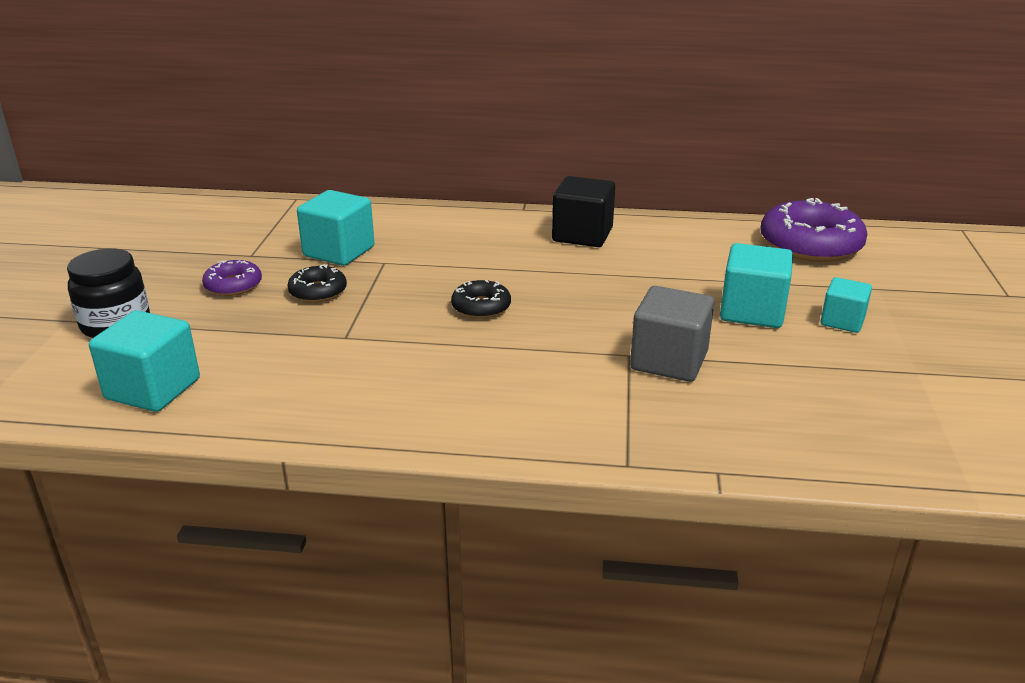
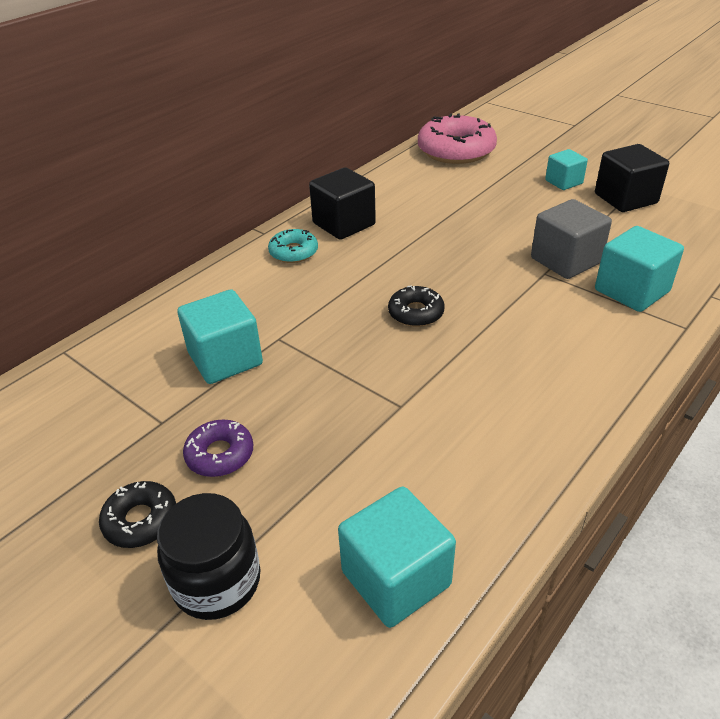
camera: 55 degrees left, 10 degrees up
(318, 291) = (296, 397): black donut -> black donut (141, 520)
(509, 229) = (293, 252): none -> turquoise donut
(752, 311) = (525, 205): turquoise cube -> turquoise cube (631, 291)
(810, 245) = (456, 150): purple donut -> pink donut
(866, 369) = (625, 199): none -> black cube

